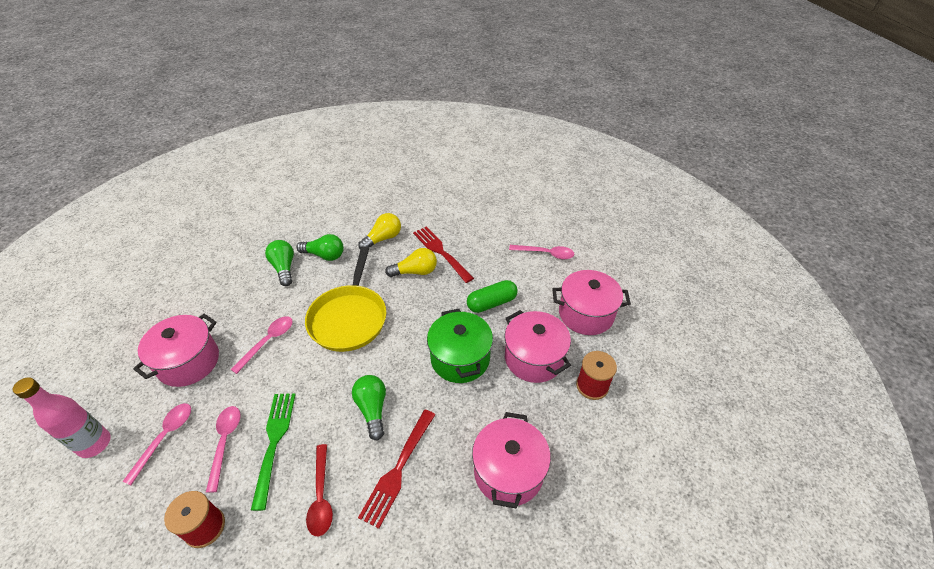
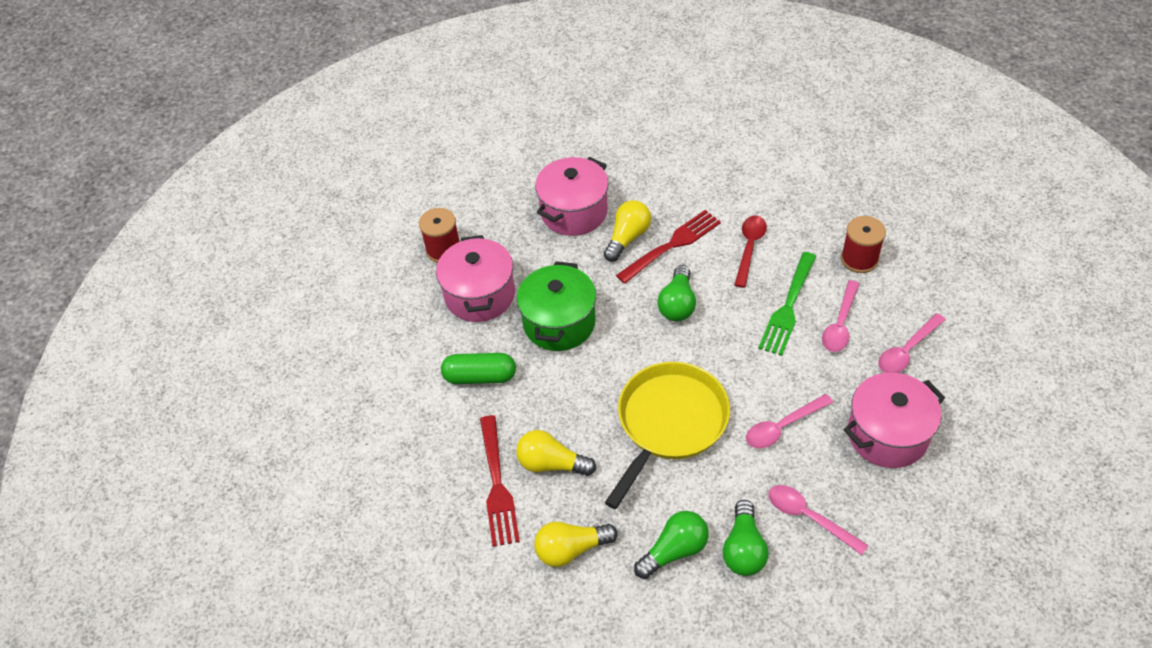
camera: 150 degrees left, 5 degrees up
(94, 444) = (986, 370): pink bottle -> none
(324, 255) = (674, 550): green light bulb -> green light bulb turned 105 degrees clockwise
(443, 461) = (627, 238): none -> yellow light bulb
(545, 254) = (356, 423): pink spoon -> pink spoon (809, 517)
(586, 314) = (382, 322): pink pot -> none

